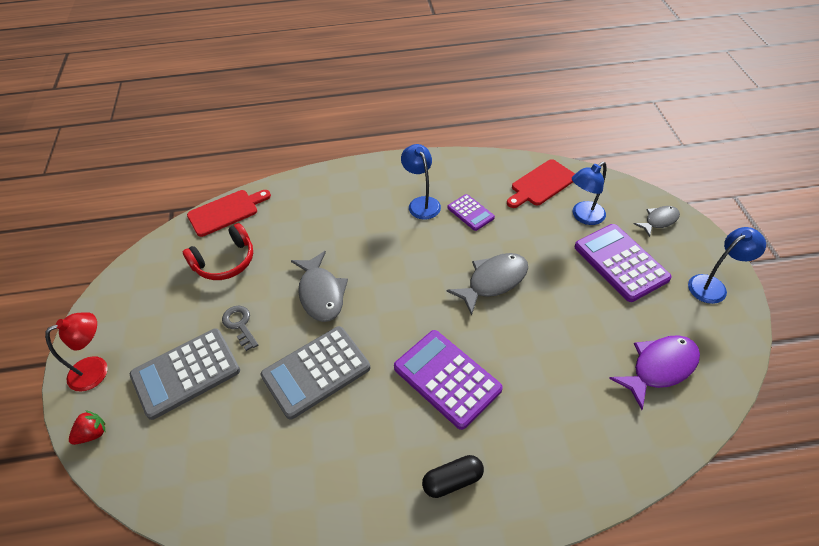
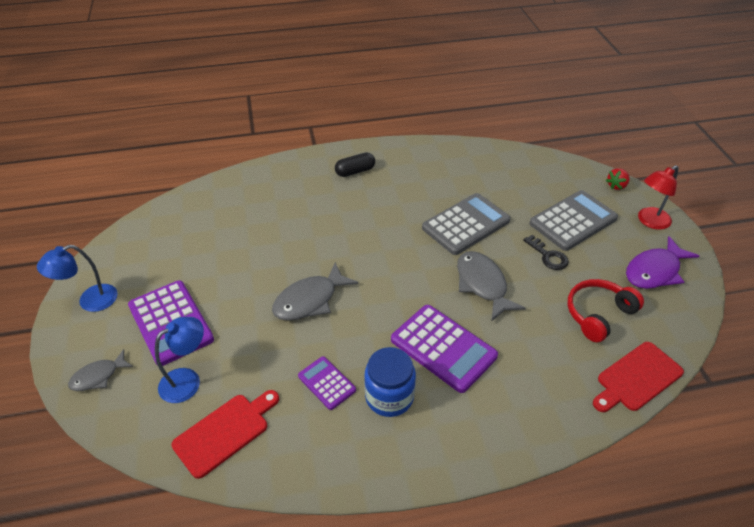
camera: 175 degrees right, 5 degrees down
(240, 325) = (548, 256): grey key -> black key
(421, 203) = (389, 397): blue lamp -> blue jar
(447, 378) = (358, 223): purple calculator -> purple calculator (443, 348)
(659, 368) = (183, 234): purple fish -> purple fish (655, 271)

